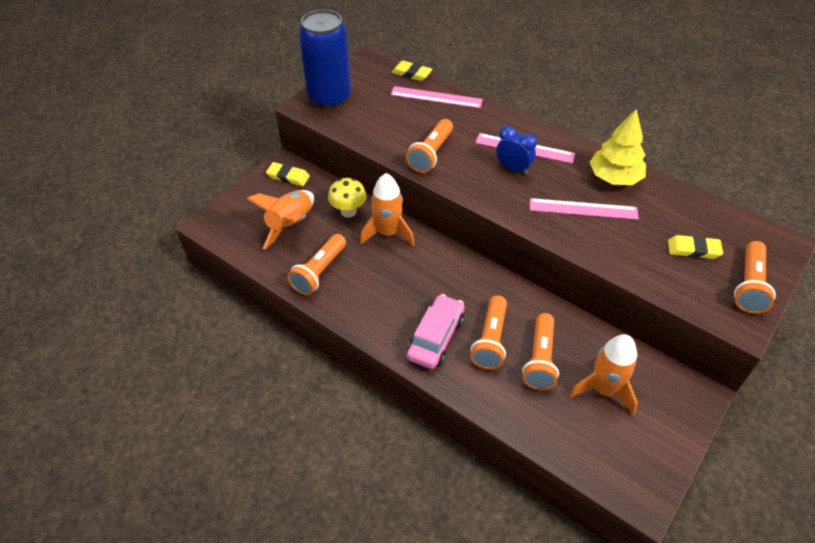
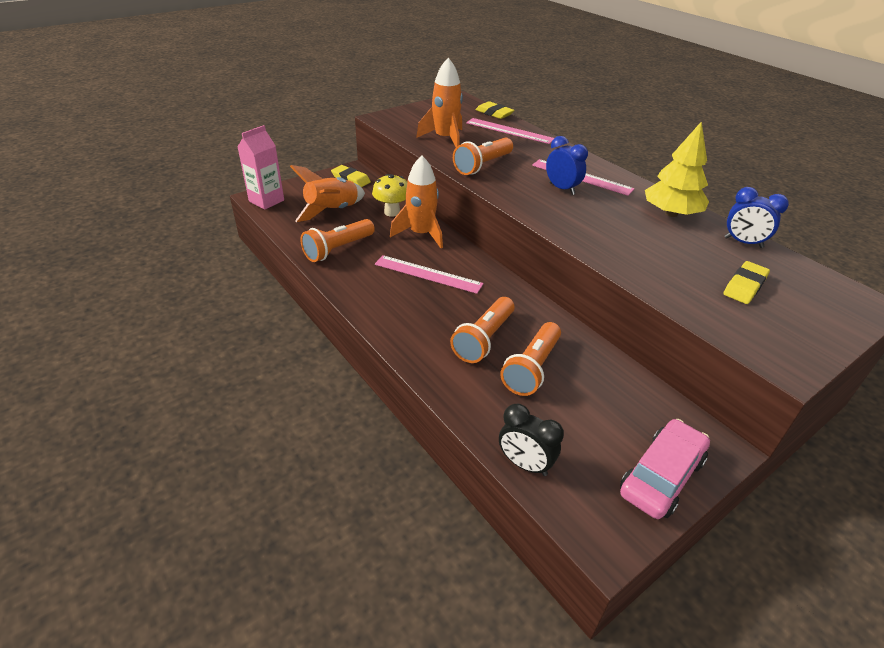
camera: 15 degrees right, 10 degrees down
(218, 227) = (266, 201): none -> pink carton
(329, 97) = (408, 116): blue can -> none
(436, 337) = (426, 324): pink car -> pink car (661, 476)
(566, 452) = (525, 464): none -> black clock
(583, 209) = (625, 230): pink ruler -> pink ruler (428, 274)
(603, 389) = (596, 413): orange rocket -> orange rocket (445, 139)
(680, 199) = (743, 242): none -> blue clock
(693, 250) = (744, 286): yellow eraser -> yellow eraser turned 75 degrees counterclockwise
(749, 286) = (807, 331): orange flashlight -> none

